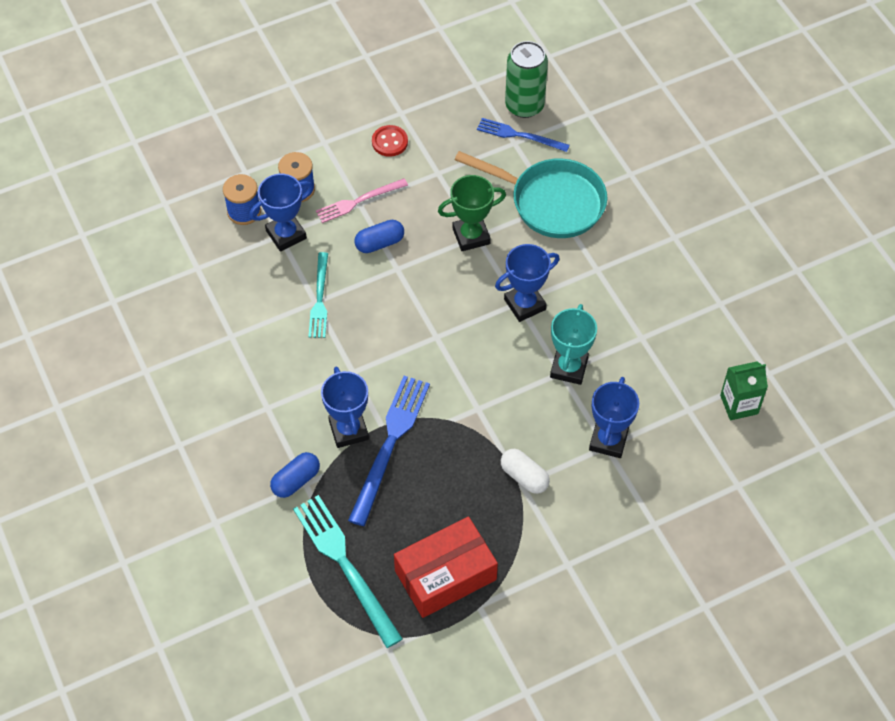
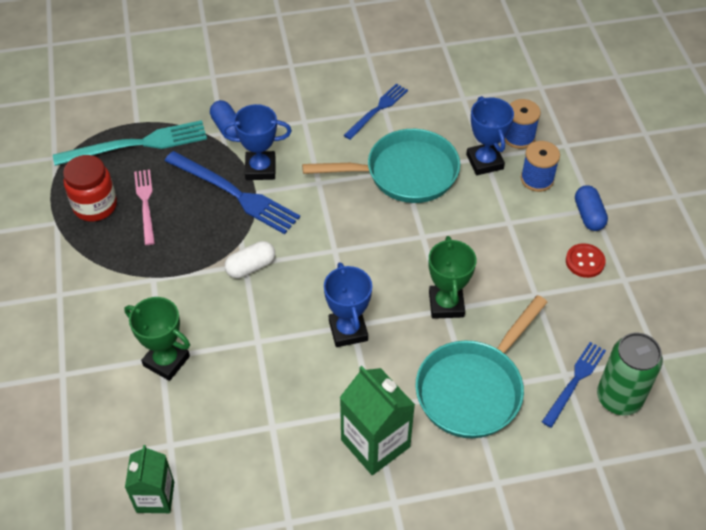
camera: 105 degrees right, 5 degrees down
(234, 342) = (377, 110): none -> blue fork
(319, 299) = (405, 173): turquoise fork -> turquoise pan
(359, 201) = (512, 222): pink fork -> pink fork (145, 204)
(379, 243) = (456, 228): blue capsule -> blue capsule (588, 215)
(445, 575) = (95, 206): red box -> red jar
(524, 477) = (159, 283): white capsule -> white capsule (251, 267)
(569, 368) = (260, 349): turquoise trophy -> none
(608, 440) = (166, 361): blue trophy -> green trophy
(628, 260) = (375, 443): none -> green carton

